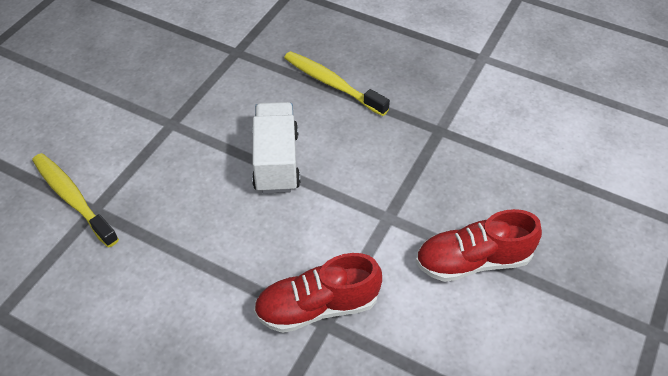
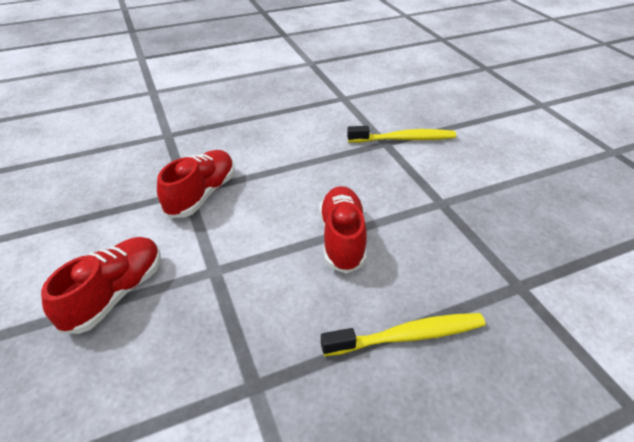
camera: 130 degrees right, 10 degrees down
(276, 161) = (342, 239): white truck -> red shoe

